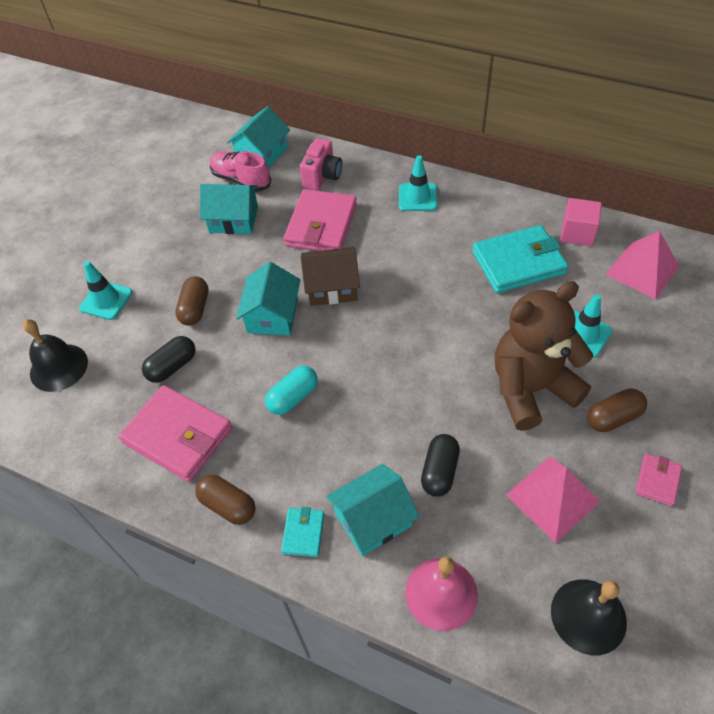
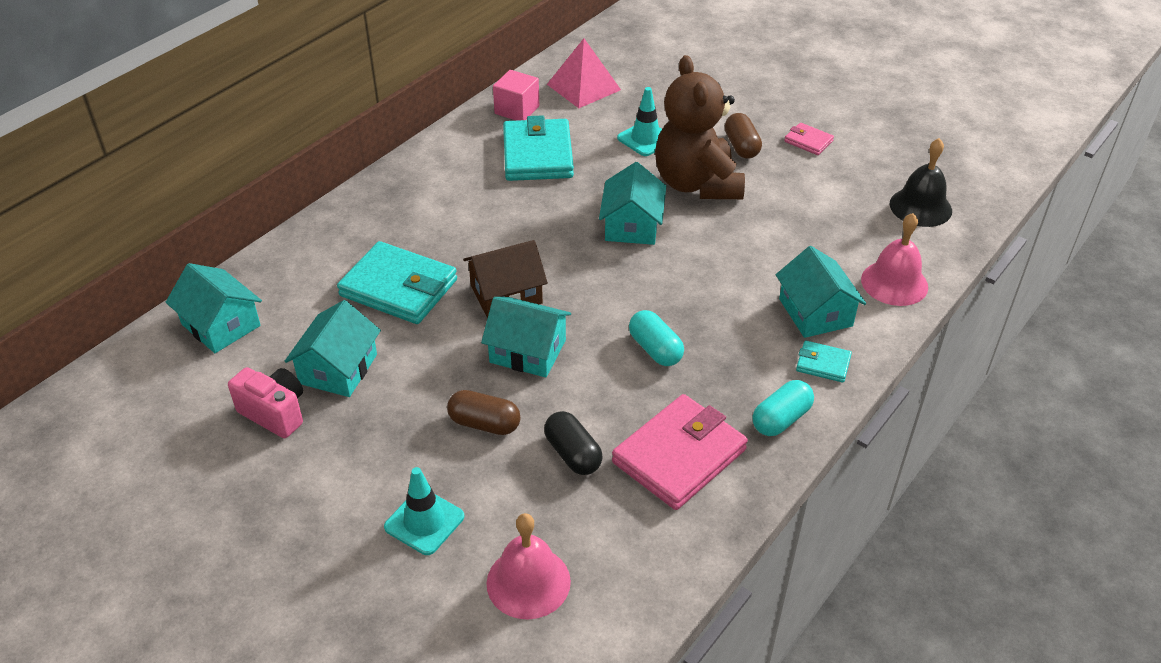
camera: 80 degrees left, 10 degrees down
(59, 367) = (528, 582): black bell -> pink bell
(228, 505) = (781, 419): brown capsule -> turquoise capsule
(241, 180) = (262, 353): pink shoe -> none
(321, 225) = (399, 288): pink wallet -> turquoise wallet
(322, 176) = (309, 273): pink camera -> pink camera (275, 413)
(332, 287) = (506, 294): brown house -> brown house turned 60 degrees clockwise
(417, 197) = (399, 202): turquoise traffic cone -> none
(439, 471) = (773, 259): black capsule -> none
(447, 350) = (632, 225): none -> turquoise house
(552, 498) = (813, 199): pink pyramid -> none

